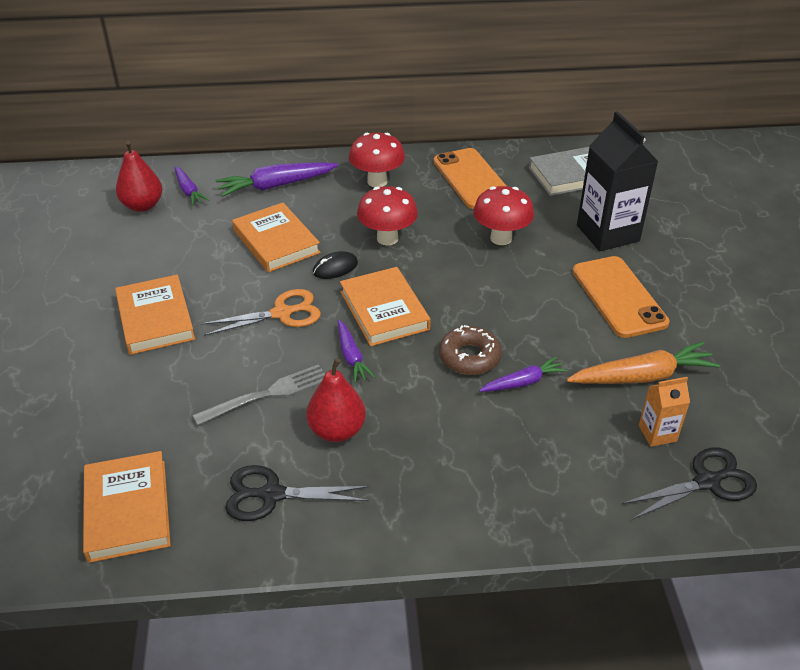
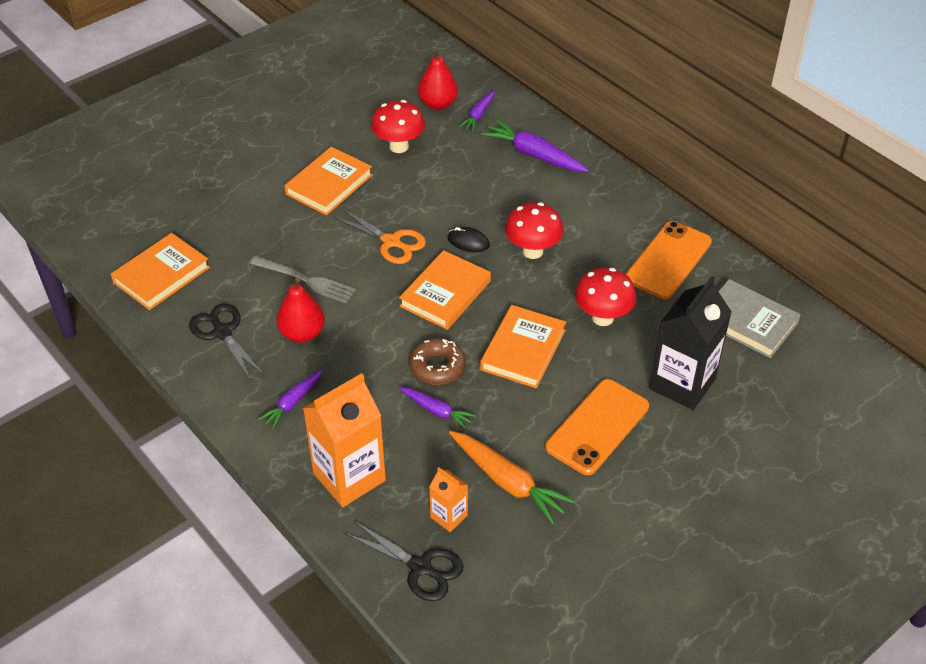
camera: 55 degrees right, 5 degrees up
(276, 241) = (467, 194): orange book -> orange book (523, 350)
(351, 357) = (379, 302): purple carrot -> purple carrot (292, 403)
(377, 181) = (601, 206): red mushroom -> red mushroom (399, 146)
(559, 482) = (349, 477): none -> orange carton

